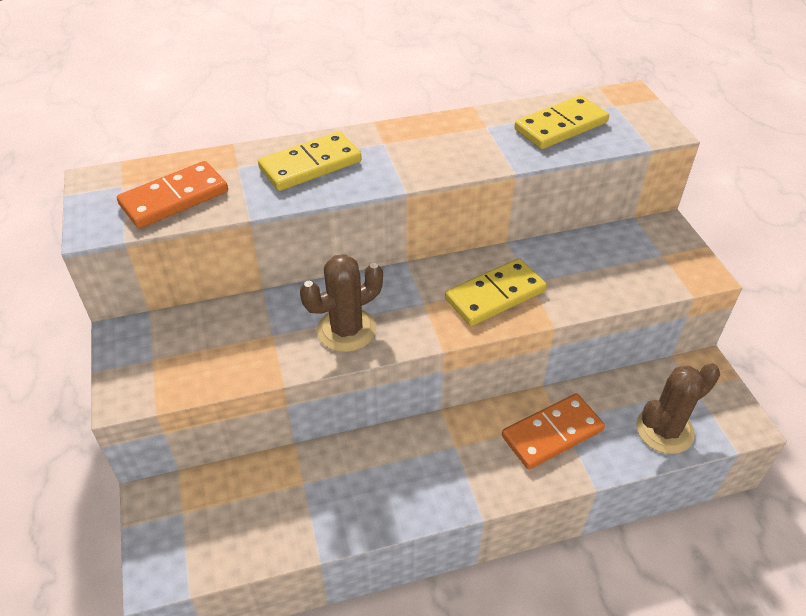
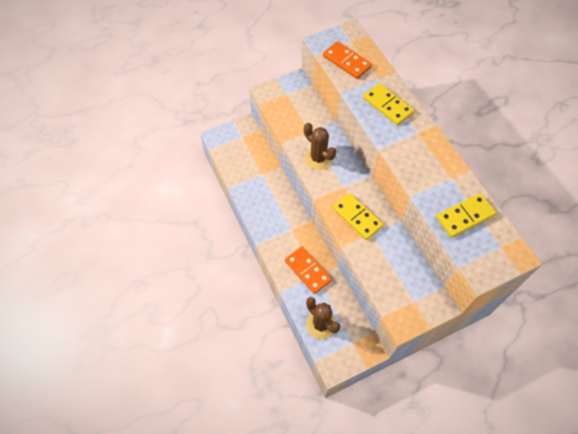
camera: 80 degrees right, 15 degrees up
(561, 126) = (465, 216): yellow domino -> yellow domino turned 75 degrees counterclockwise

